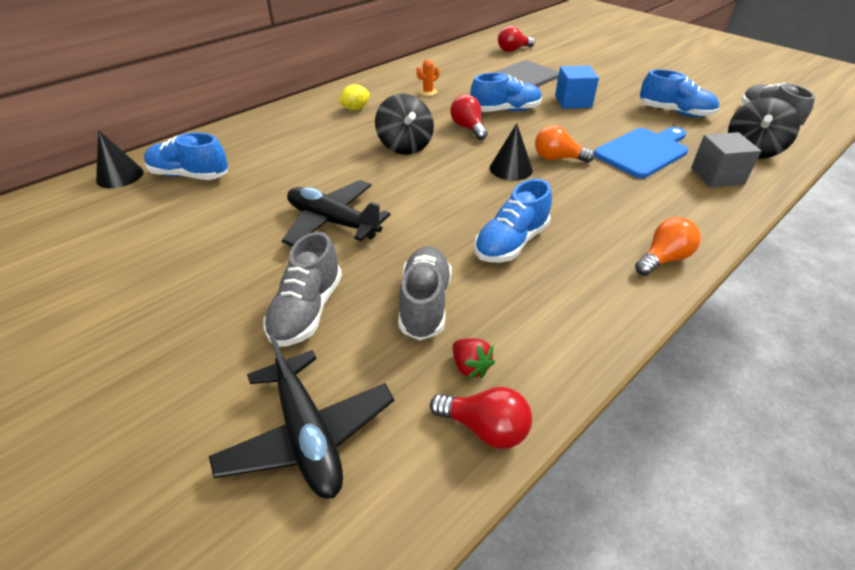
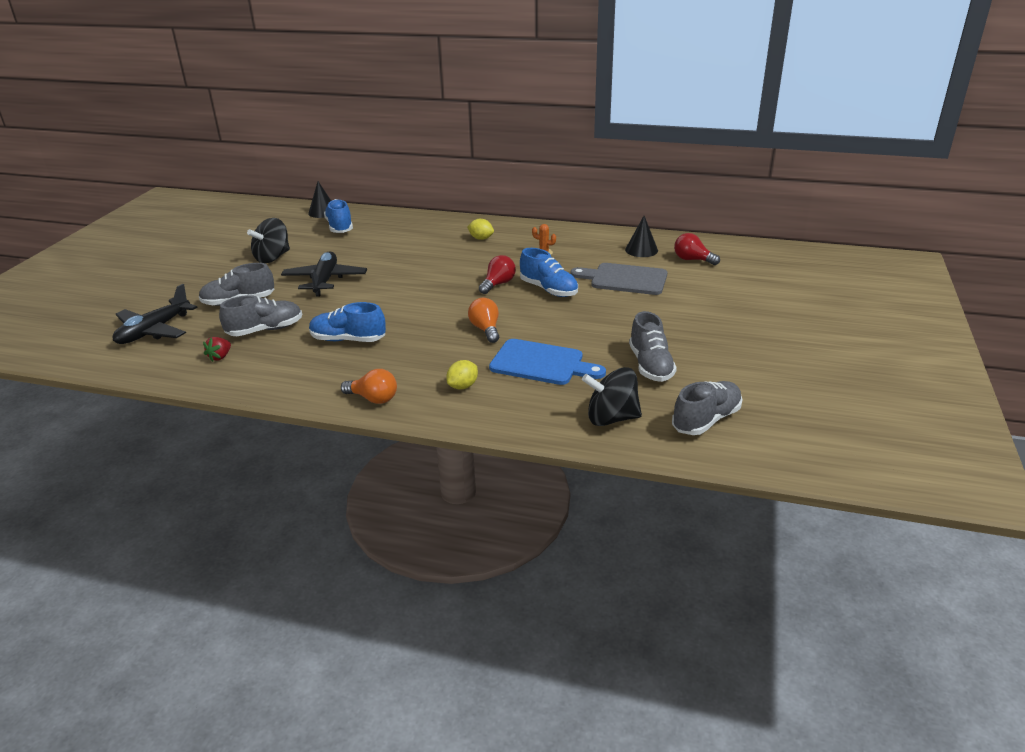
camera: 60 degrees right, 10 degrees down
(405, 146) = (443, 271): black spinning top -> black spinning top (272, 258)
(485, 428) = (177, 372): red light bulb -> none
(511, 169) = (449, 316): black cone -> black cone (641, 250)
(573, 101) = (607, 313): blue cube -> none
(664, 200) = (463, 386): none -> yellow lemon
(675, 112) = (650, 365): blue shoe -> grey shoe
(717, 176) = (532, 405): grey cube -> none

